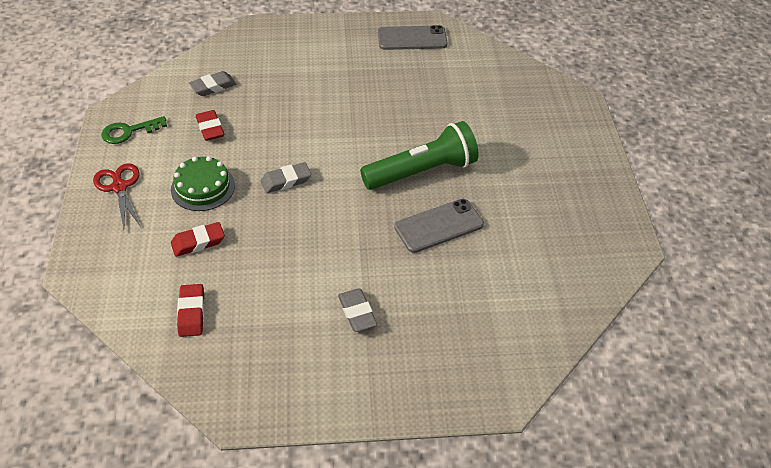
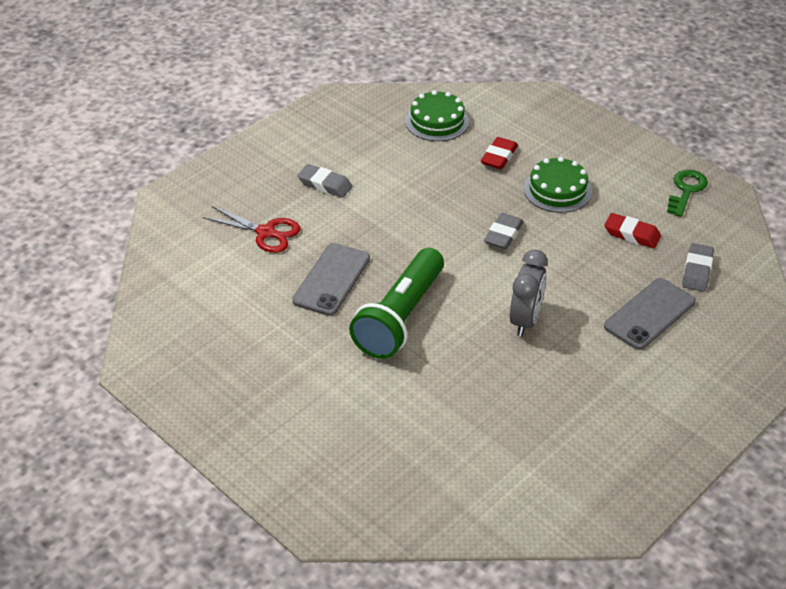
camera: 140 degrees right, 5 degrees down
(119, 187) = (615, 153): red scissors -> red scissors (266, 232)
(191, 313) = (437, 121): red eraser -> green cake
(350, 123) = (525, 320): none -> grey clock
(412, 38) = (607, 476): grey phone -> grey phone (649, 314)

